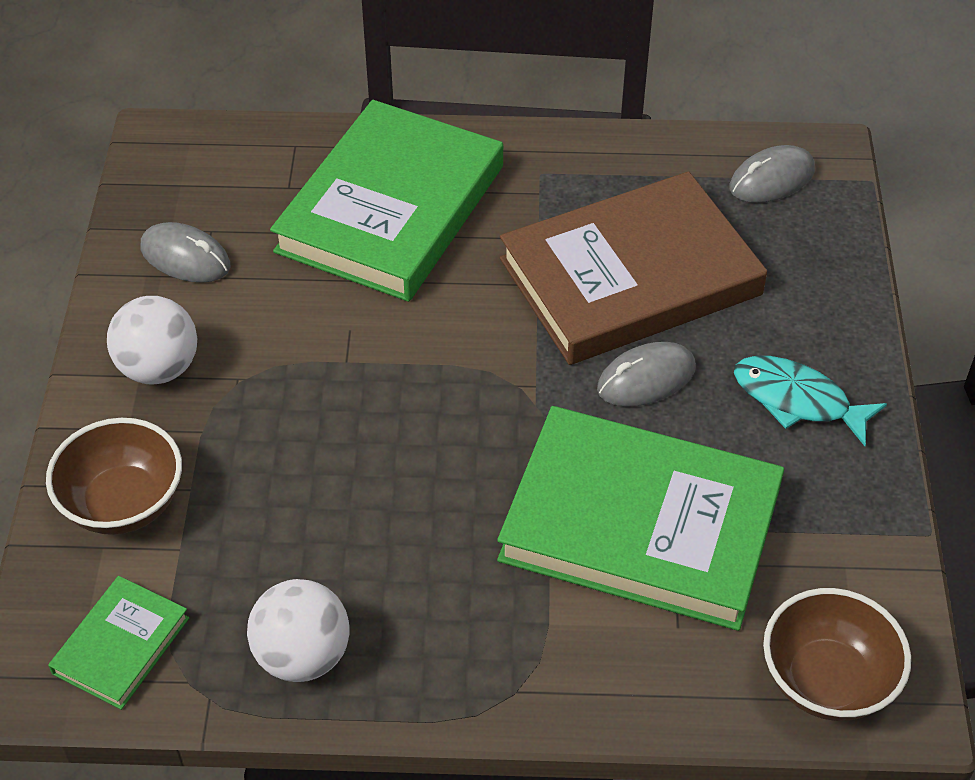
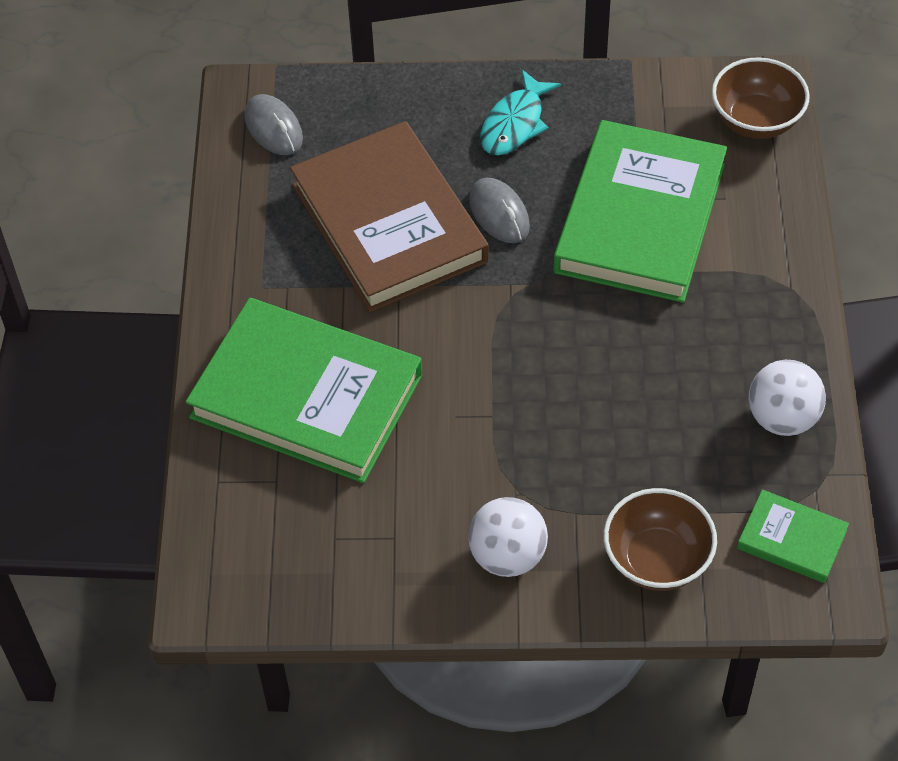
camera: 90 degrees left, 5 degrees up
(185, 257) = (370, 554): grey mouse -> none

